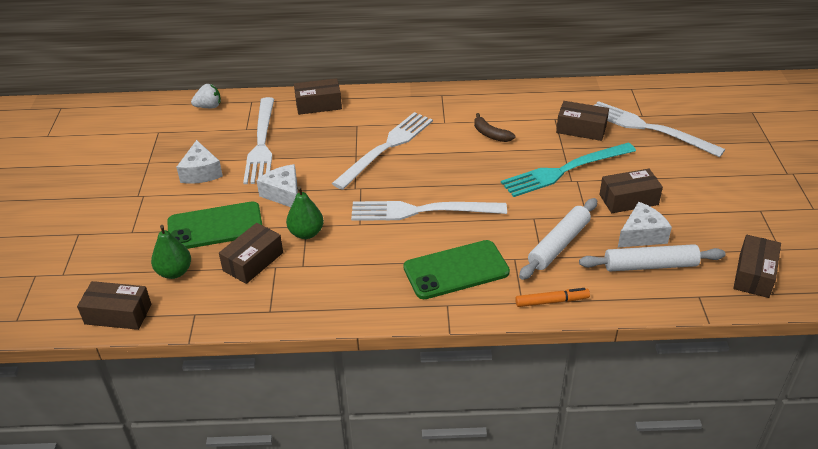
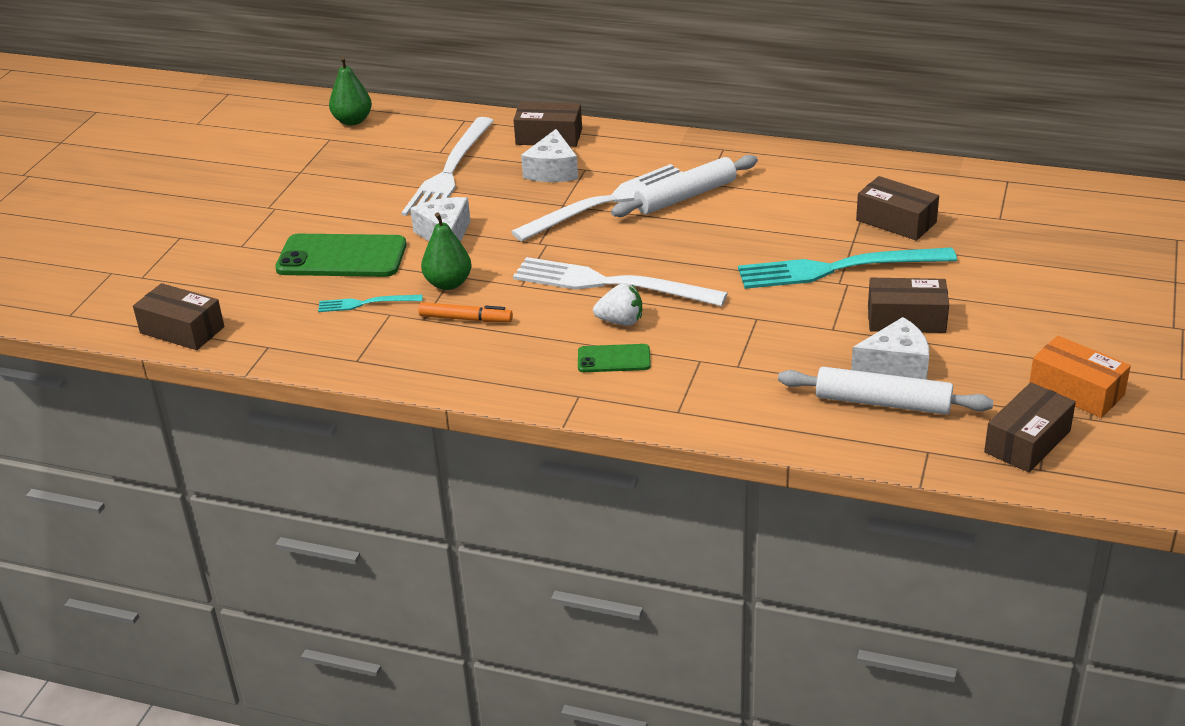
camera: 20 degrees right, 5 degrees down
(174, 272) = (268, 298): green pear -> green pear (352, 121)
(201, 172) = (357, 193): white cheese -> white cheese (552, 171)
(209, 106) = (407, 118): white strawberry -> white strawberry (620, 321)
(253, 261) = (366, 303): brown box -> turquoise fork
(456, 270) = (614, 359): green phone -> green phone, size x0.53
(490, 134) = (761, 208): brown banana -> none
(552, 301) = (718, 418): orange marker -> orange marker (466, 319)
(559, 245) = (771, 355): white rolling pin -> white rolling pin (686, 196)
(649, 128) = (998, 236): white fork -> none
(760, 230) = (1076, 390): none -> orange box

